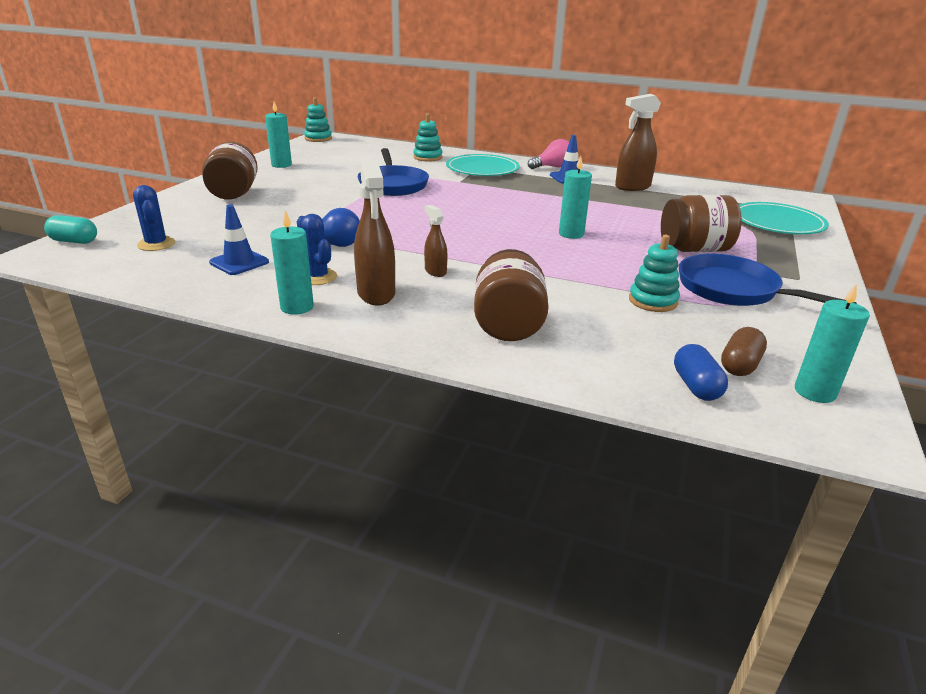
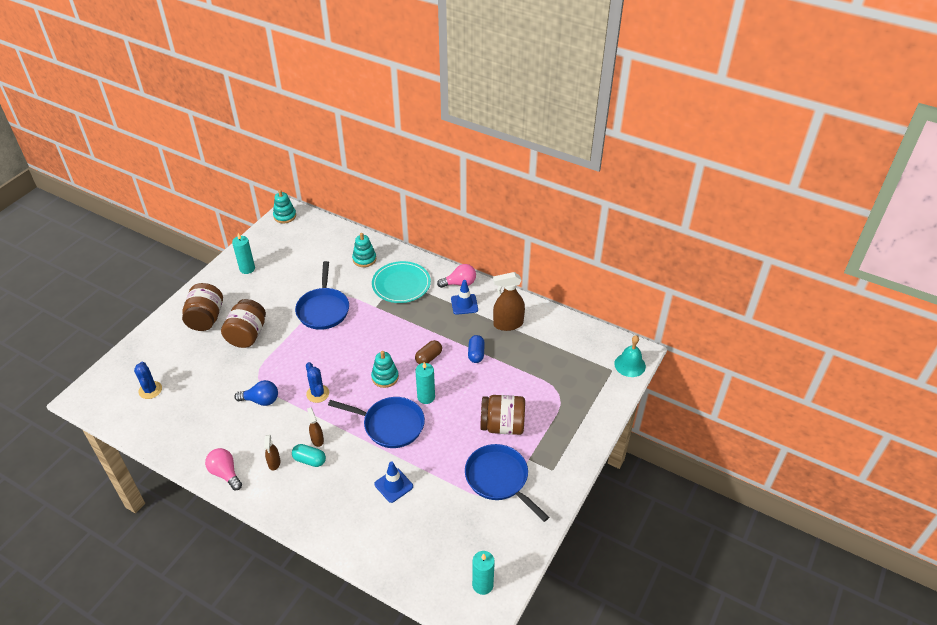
camera: 10 degrees right, 15 degrees up
(74, 241) = (101, 382): turquoise capsule -> turquoise capsule (309, 460)
(239, 262) = (199, 418): blue traffic cone -> blue traffic cone (393, 485)
(297, 307) = (225, 473): turquoise candle -> pink light bulb
(317, 277) = (243, 440): blue cactus -> blue cactus (318, 394)
(376, 294) = (274, 463): brown spray bottle -> brown spray bottle, size x0.54
(508, 324) = (341, 503): brown jar -> brown jar (247, 335)
(537, 255) = (390, 425): none -> blue pan
(653, 301) = (440, 487): turquoise stacking toy -> turquoise stacking toy (385, 377)
(696, 386) = (420, 572): blue capsule -> blue capsule (476, 354)
(739, 365) = (455, 557): brown capsule -> brown capsule (428, 357)
(778, 222) = (589, 391): turquoise plate -> none
(805, 205) = (630, 365): none -> turquoise bell

